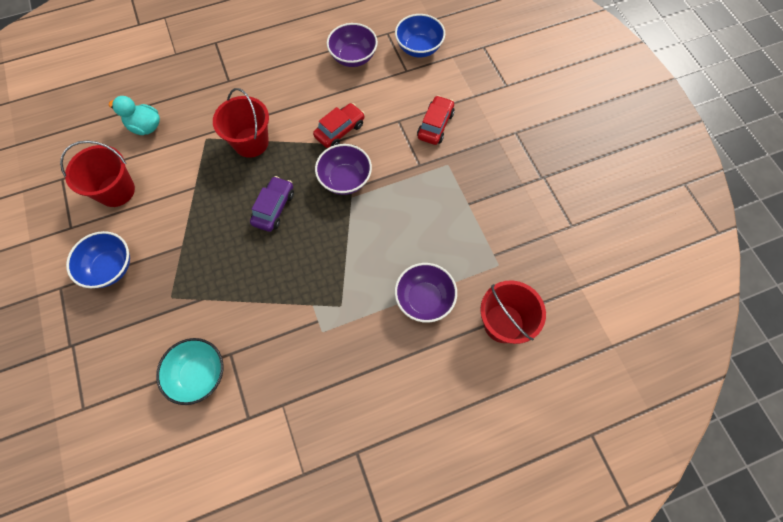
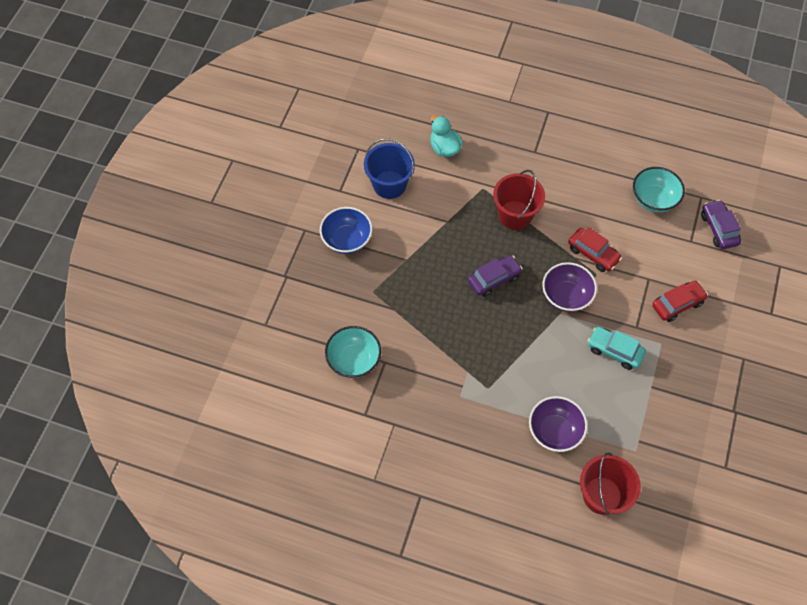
camera: 40 degrees right, 5 degrees down
(116, 191) = (389, 185): red bucket -> blue bucket
(340, 130) = (593, 254): red car -> red car turned 45 degrees clockwise
(353, 57) = (653, 199): purple bowl -> turquoise bowl
(418, 196) = (614, 351): none -> turquoise car
(419, 48) = (718, 229): blue bowl -> purple car

